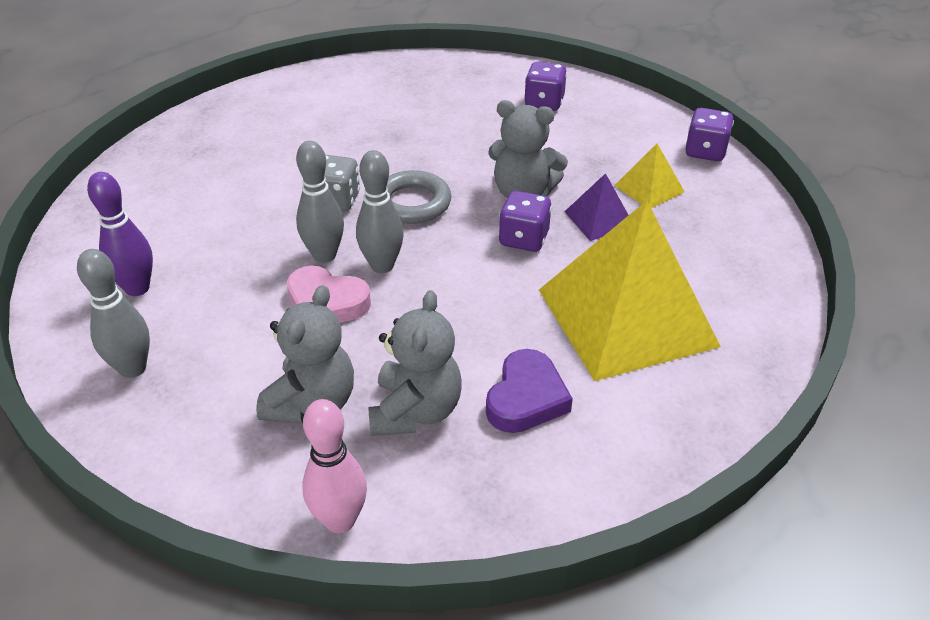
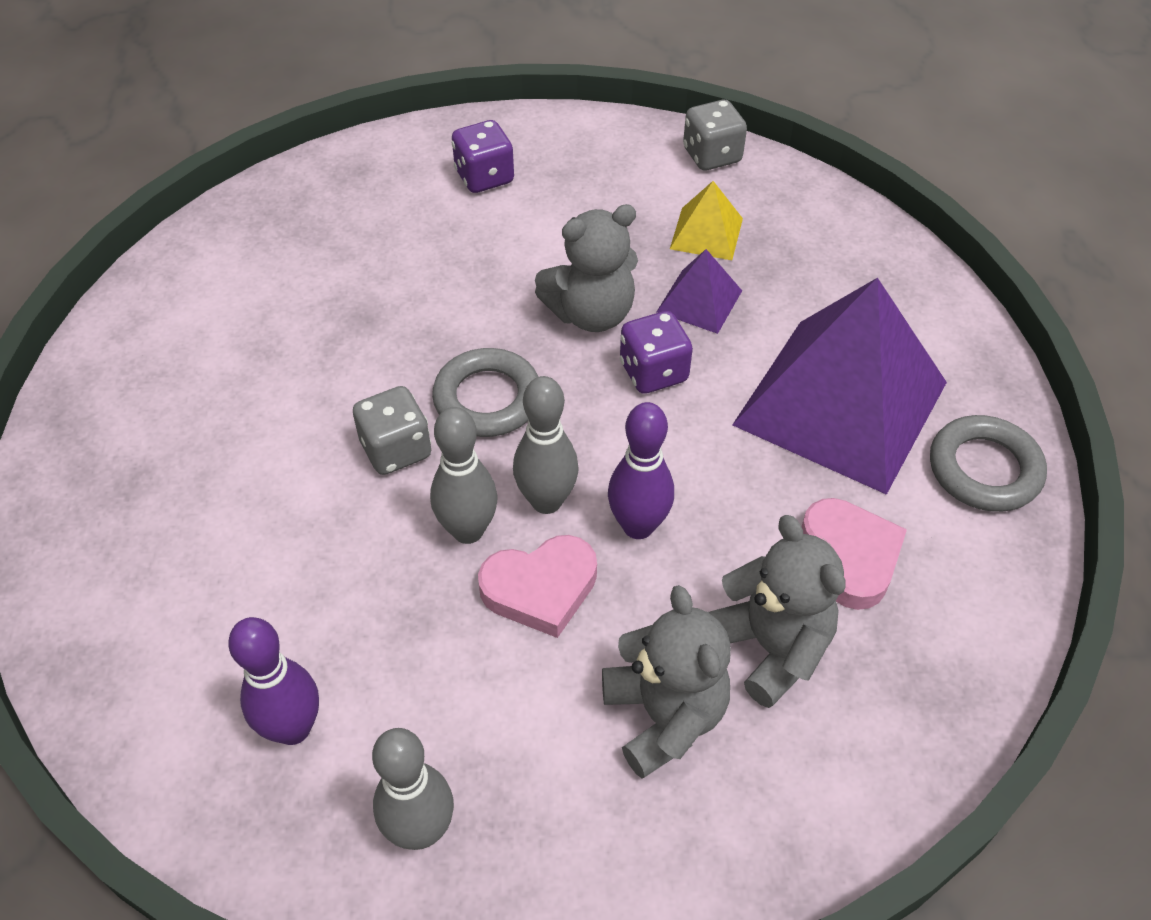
camera: 40 degrees left, 10 degrees up
(340, 520) = (836, 818): pink bowling pin -> none
(417, 306) = (638, 526): none -> purple bowling pin
(526, 398) = (850, 556): purple heart -> pink heart
(626, 317) = (840, 403): yellow pyramid -> purple pyramid
(685, 409) = (984, 469): none -> grey ring
(705, 152) = (712, 156): purple dice -> grey dice

